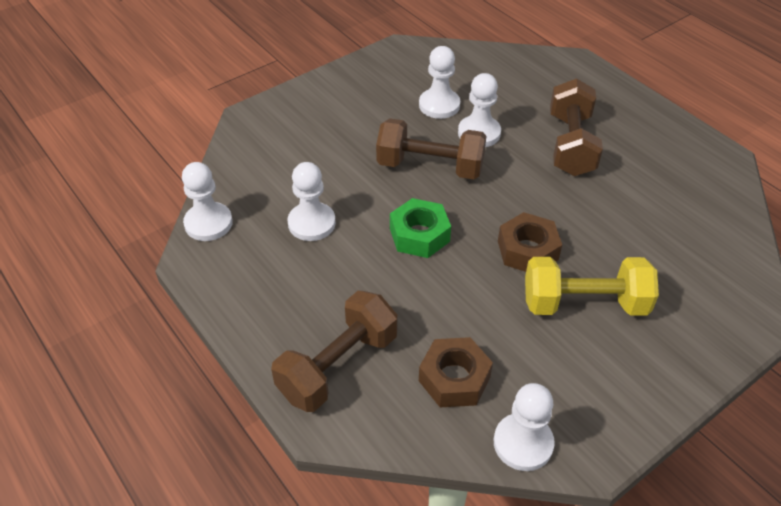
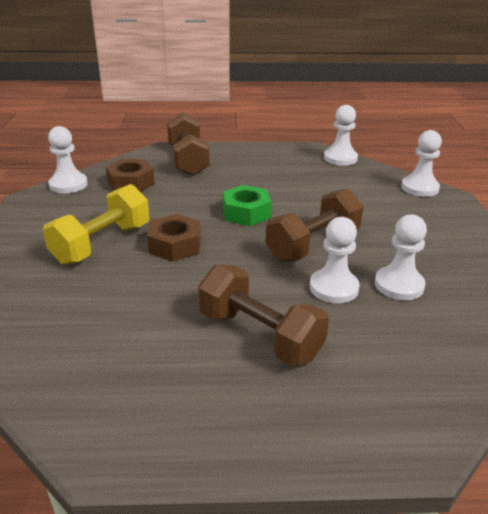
camera: 125 degrees right, 15 degrees down
(311, 223) = (303, 184): white pawn -> white pawn (419, 188)

